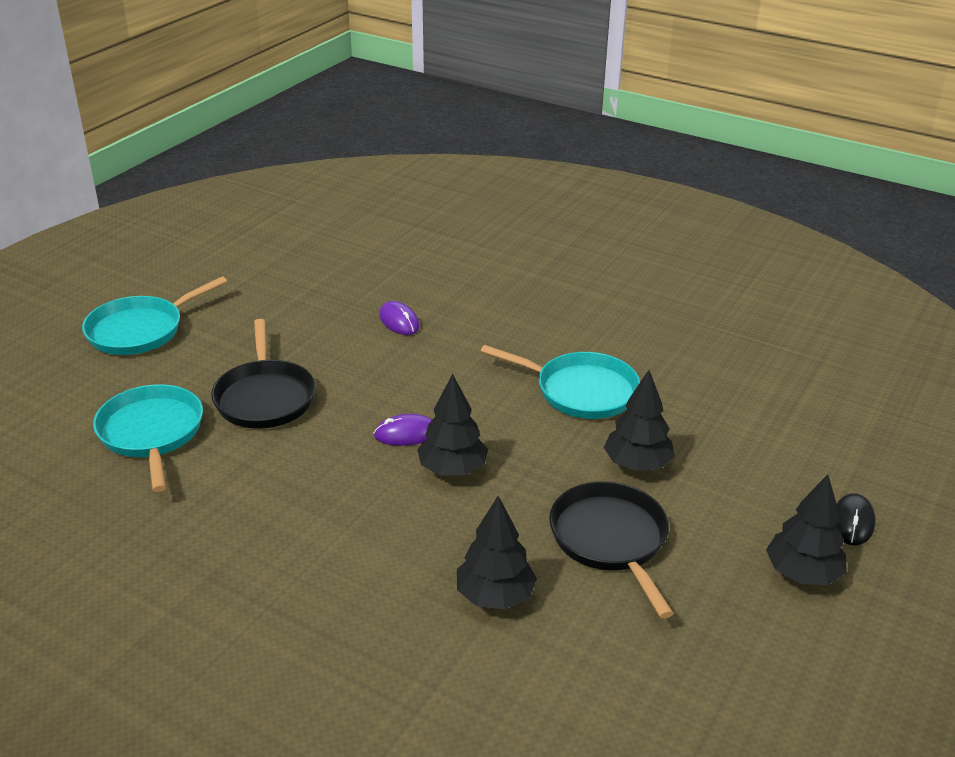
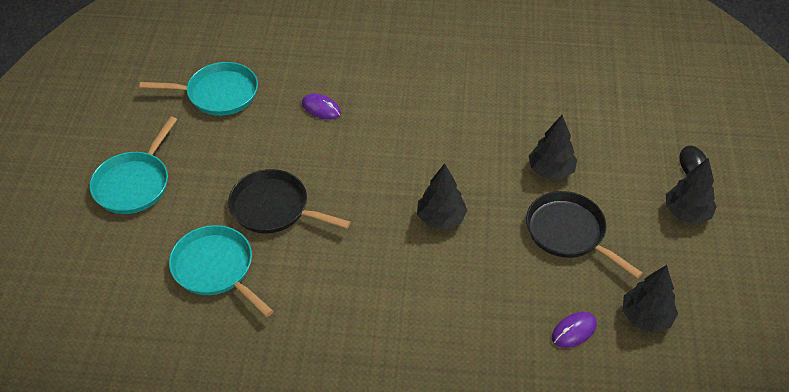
camera: 25 degrees left, 15 degrees up
(265, 397) = (274, 208): black pan -> black pan turned 150 degrees clockwise
(406, 433) = (392, 201): purple mouse -> purple mouse (574, 331)
(495, 596) = (527, 300): black tree -> black tree (646, 317)
(581, 391) = (481, 125): turquoise pan -> turquoise pan (218, 94)

